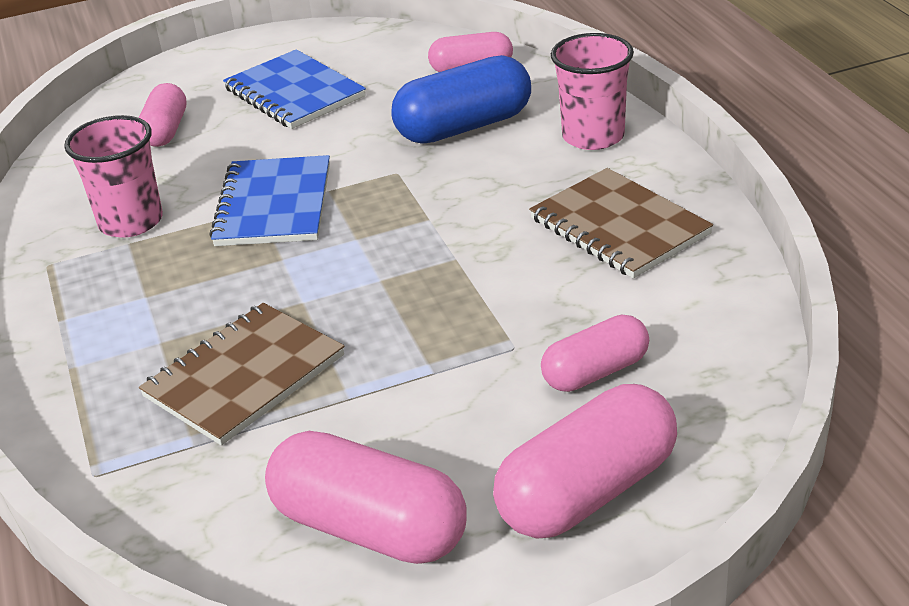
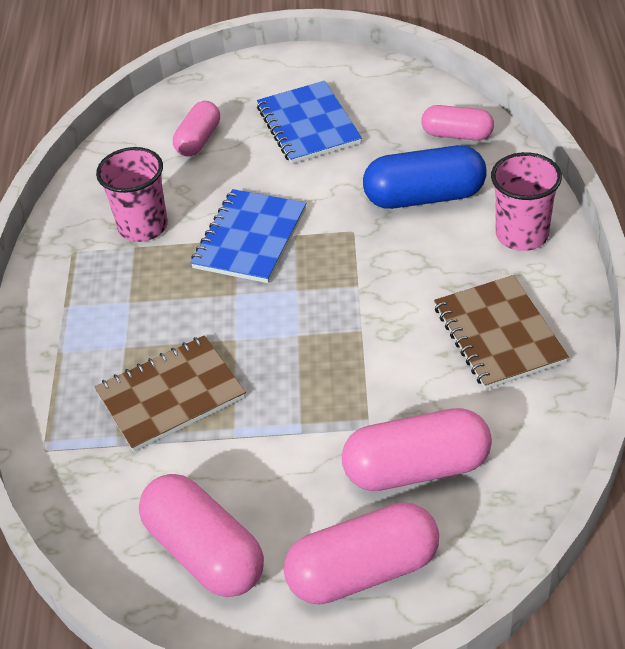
camera: 20 degrees right, 10 degrees up
(595, 372) = (416, 468): pink capsule -> pink capsule, size x1.62

